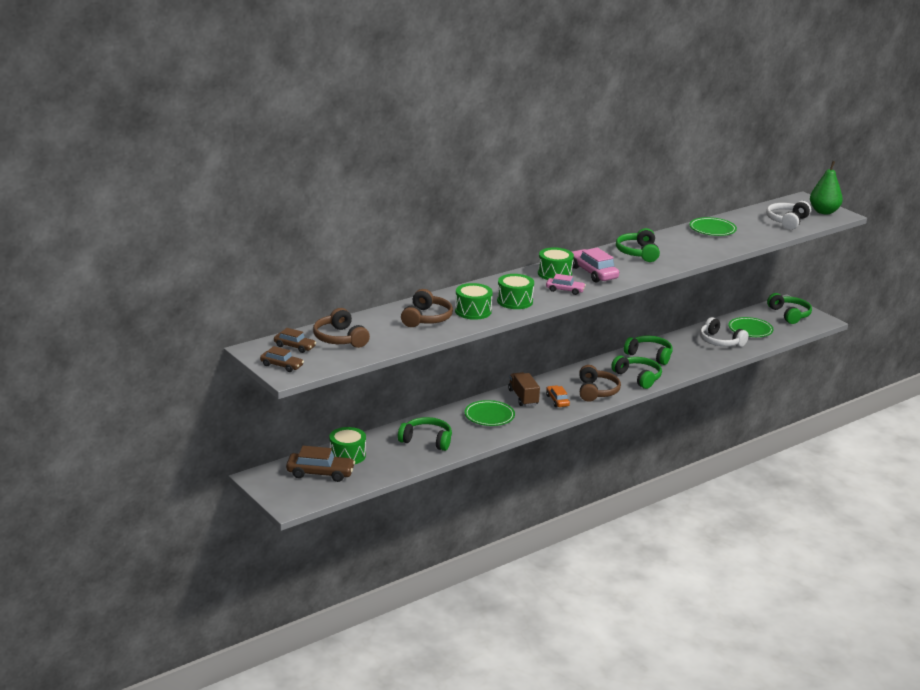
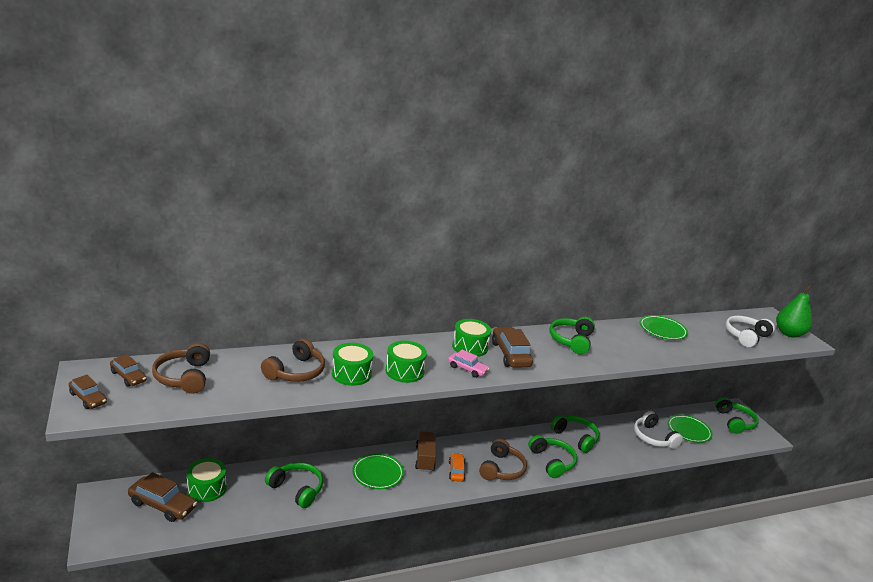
camera: 15 degrees right, 0 degrees up
(593, 273) = (510, 354): pink car -> brown car

